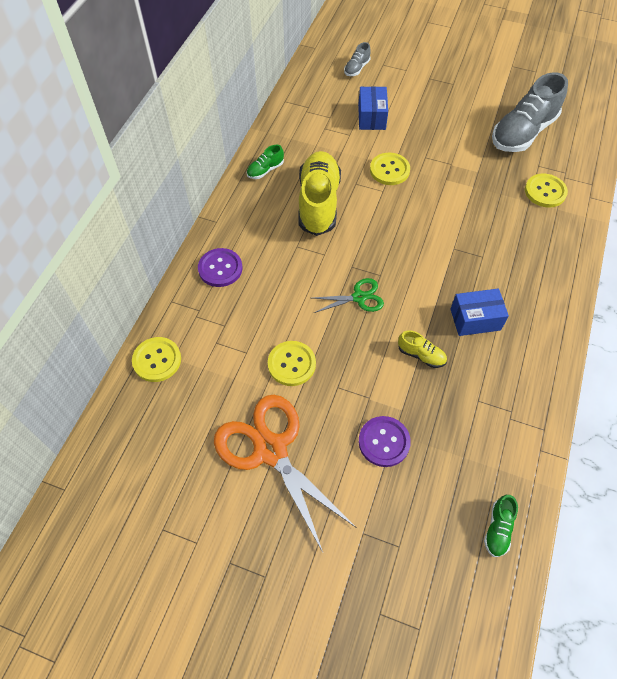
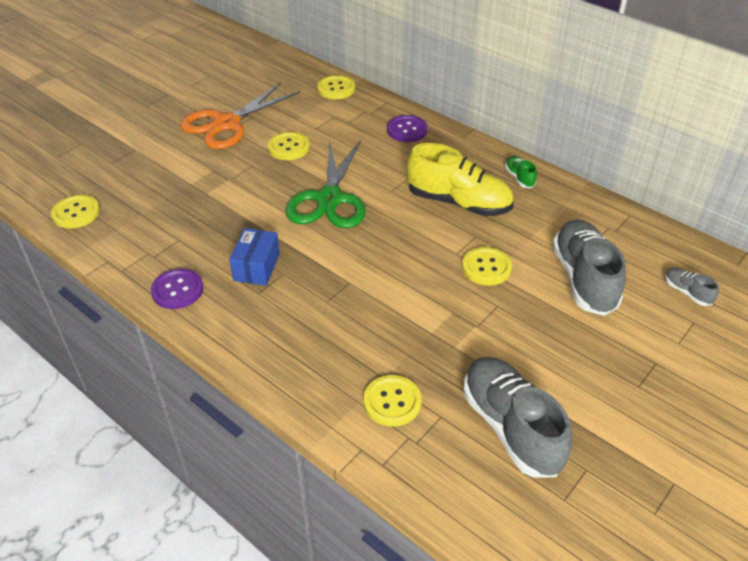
camera: 110 degrees right, 15 degrees down
(271, 450) = (227, 124): orange scissors -> orange scissors turned 150 degrees clockwise
(359, 297) = (329, 199): green scissors -> green scissors, size x2.00
(371, 117) = (583, 279): blue box -> grey shoe
(384, 442) = (188, 176): purple button -> purple button (177, 290)
(421, 355) = (245, 219): yellow shoe -> none
(498, 529) = (76, 213): green shoe -> yellow button

